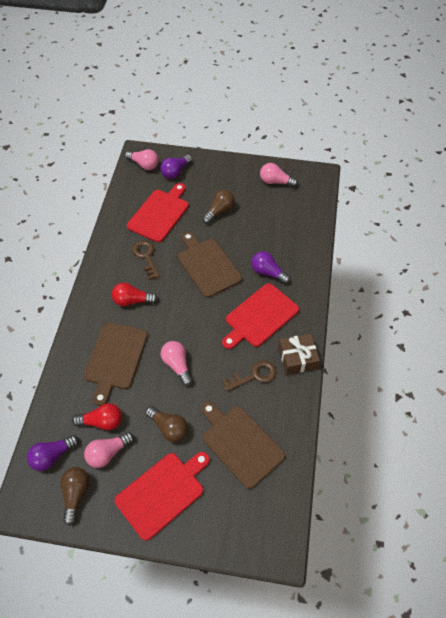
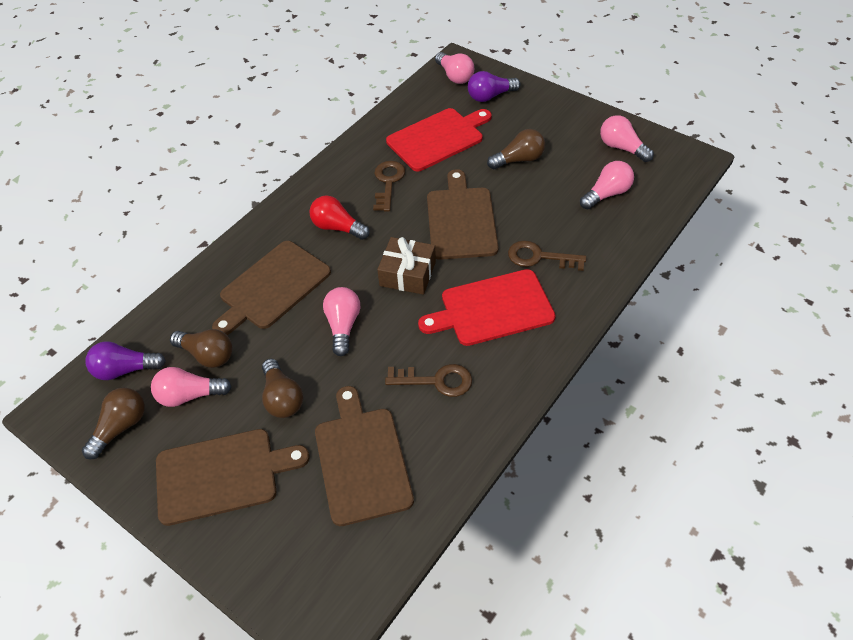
camera: 30 degrees right, 5 degrees down
(102, 421) = (207, 355): red light bulb -> brown light bulb
(162, 492) = (222, 475): red cutting board -> brown cutting board
(268, 272) = (539, 257): purple light bulb -> brown key
(283, 216) = (607, 194): none -> pink light bulb
(297, 358) = (513, 383): brown gift -> brown gift (407, 274)

